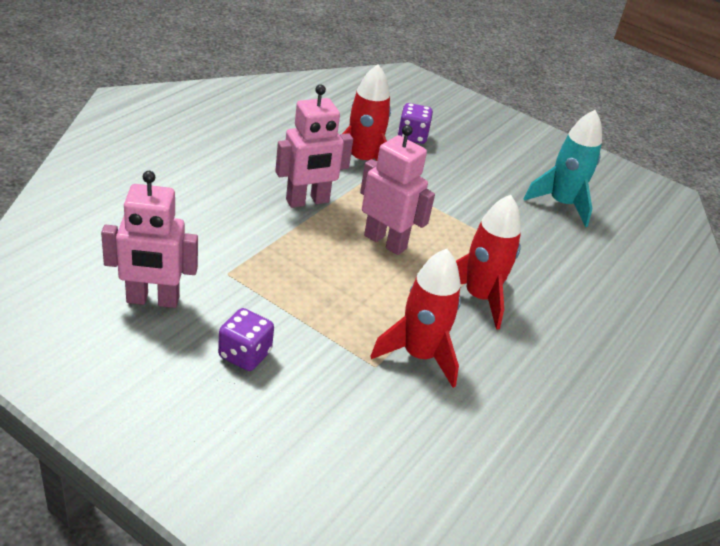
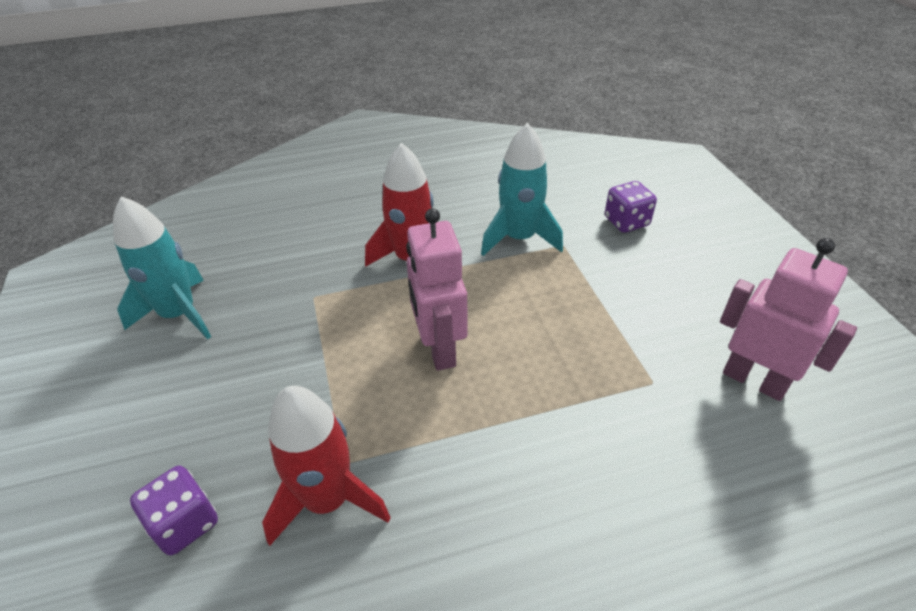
camera: 135 degrees left, 5 degrees up
(245, 354) = (675, 292): purple dice -> purple dice (626, 222)
(307, 201) = (481, 451): pink robot -> none
(419, 355) = (519, 238): red rocket -> turquoise rocket

